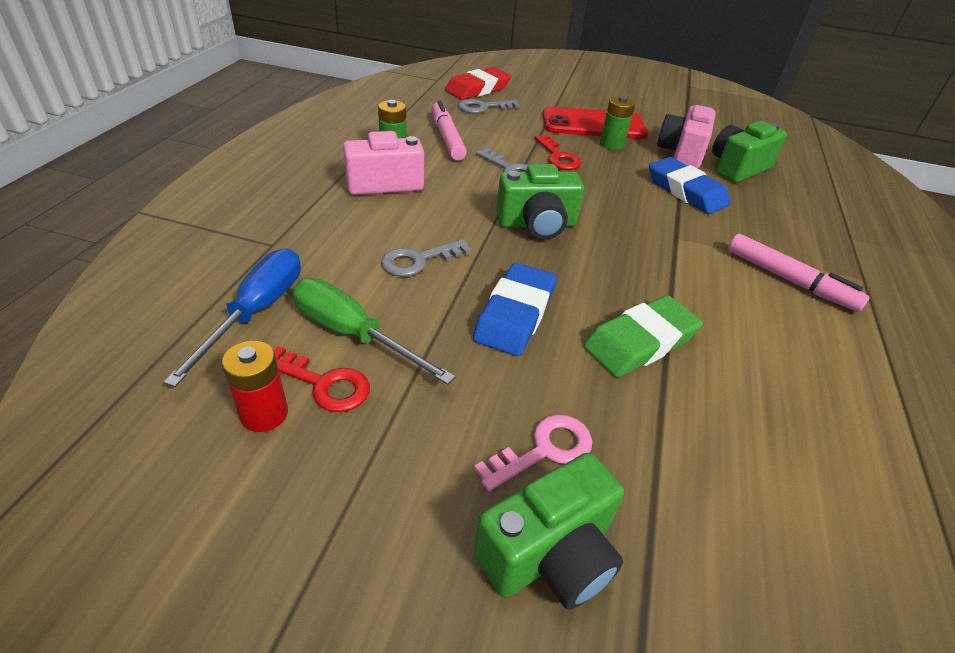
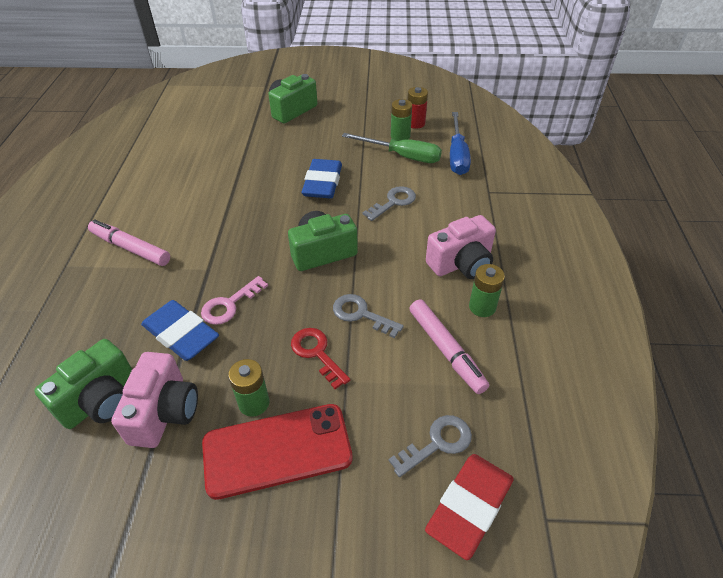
camera: 170 degrees right, 5 degrees up
(324, 384) = (400, 136): red key -> green battery
(544, 450) = (297, 134): pink key -> pink key (229, 305)
(640, 342) = (250, 184): green eraser -> none

